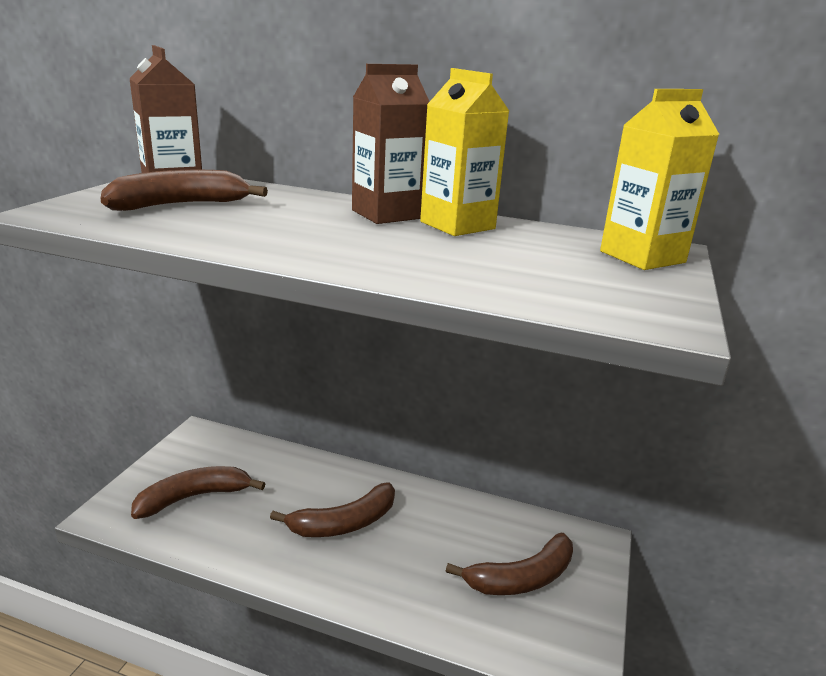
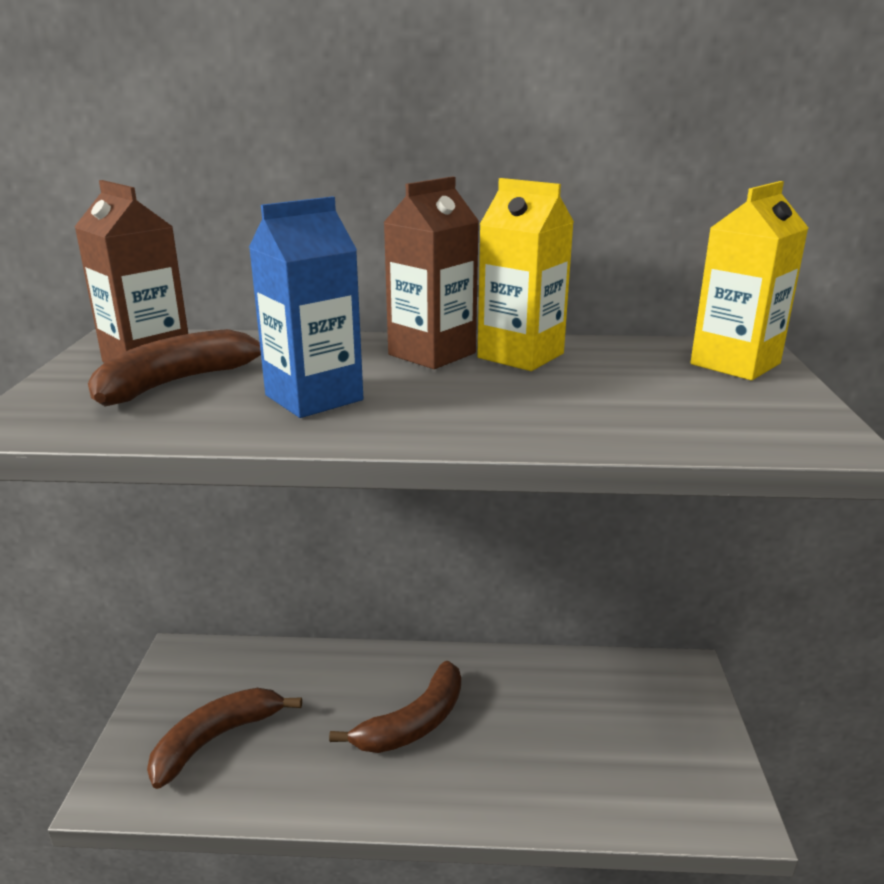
camera: 15 degrees left, 0 degrees up
(265, 228) = (314, 398): none -> blue carton
(522, 578) = (634, 733): brown banana -> none

